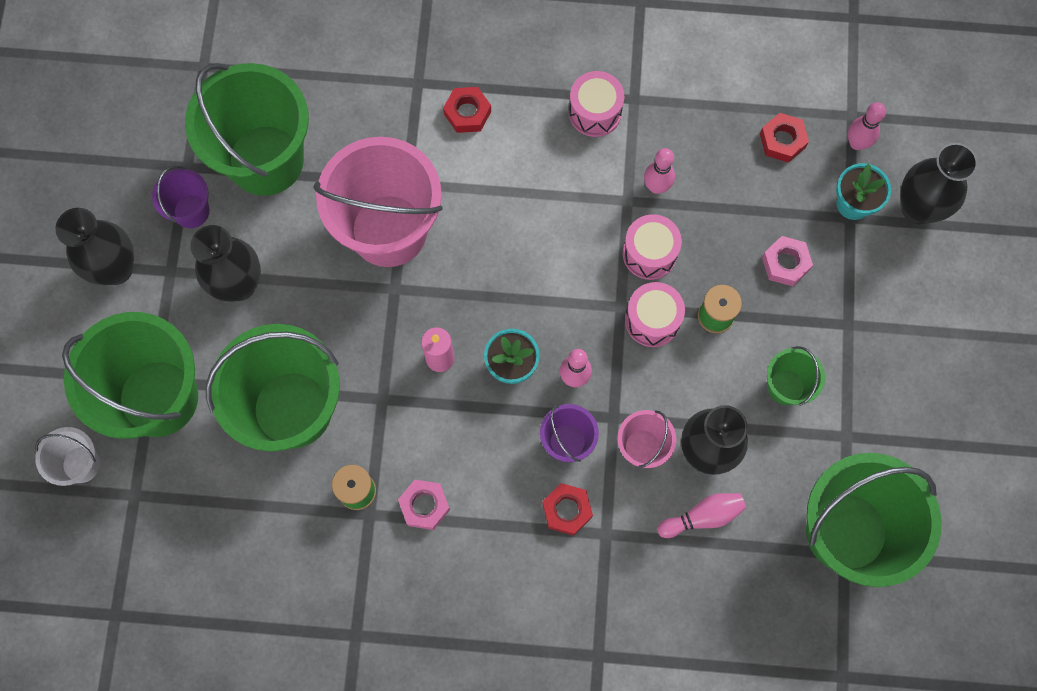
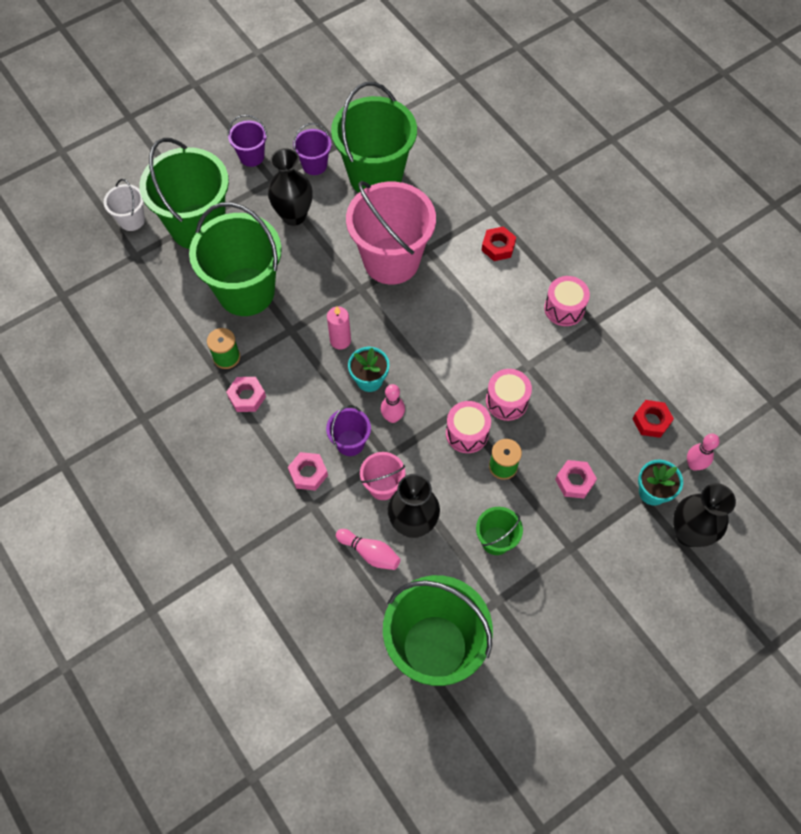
camera: 50 degrees right, 10 degrees down
(116, 268) = (251, 156): black vase -> purple bucket
(567, 510) = (308, 473): red nut -> pink nut
(656, 187) = (551, 374): pink bowling pin -> none

